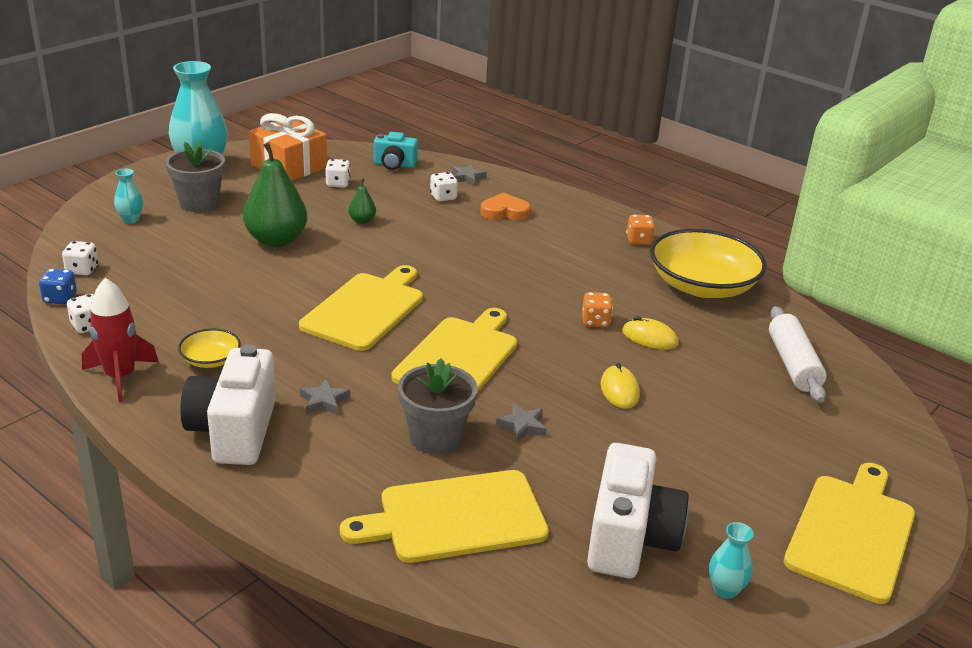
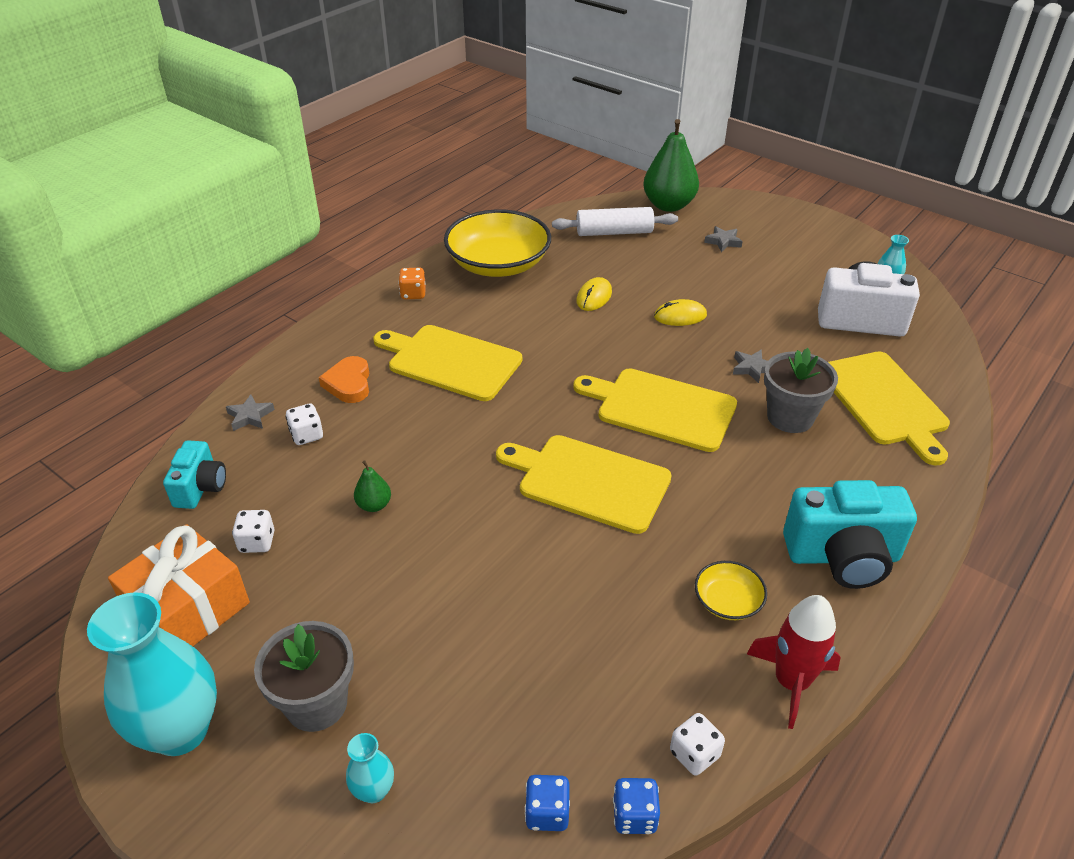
camera: 90 degrees left, 10 degrees up
(82, 270) = (547, 812): white dice -> blue dice
(234, 431) = (842, 556): white camera -> turquoise camera
(276, 240) = (434, 586): green pear -> green pear (668, 205)
(324, 401) = (767, 495): grey star -> grey star (723, 242)
(595, 321) = (575, 325): orange dice -> none
(852, 533) = (804, 232): yellow cutting board -> yellow cutting board (450, 361)

